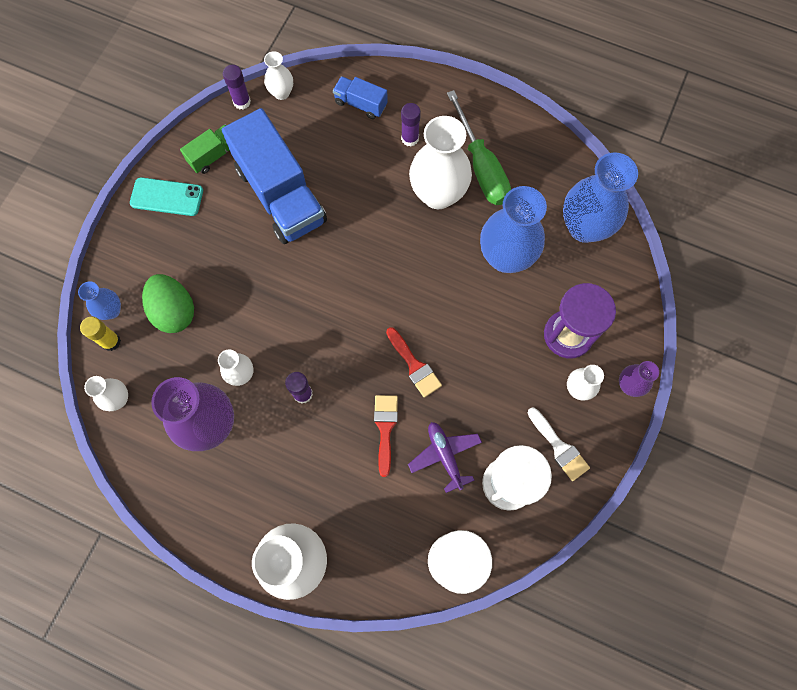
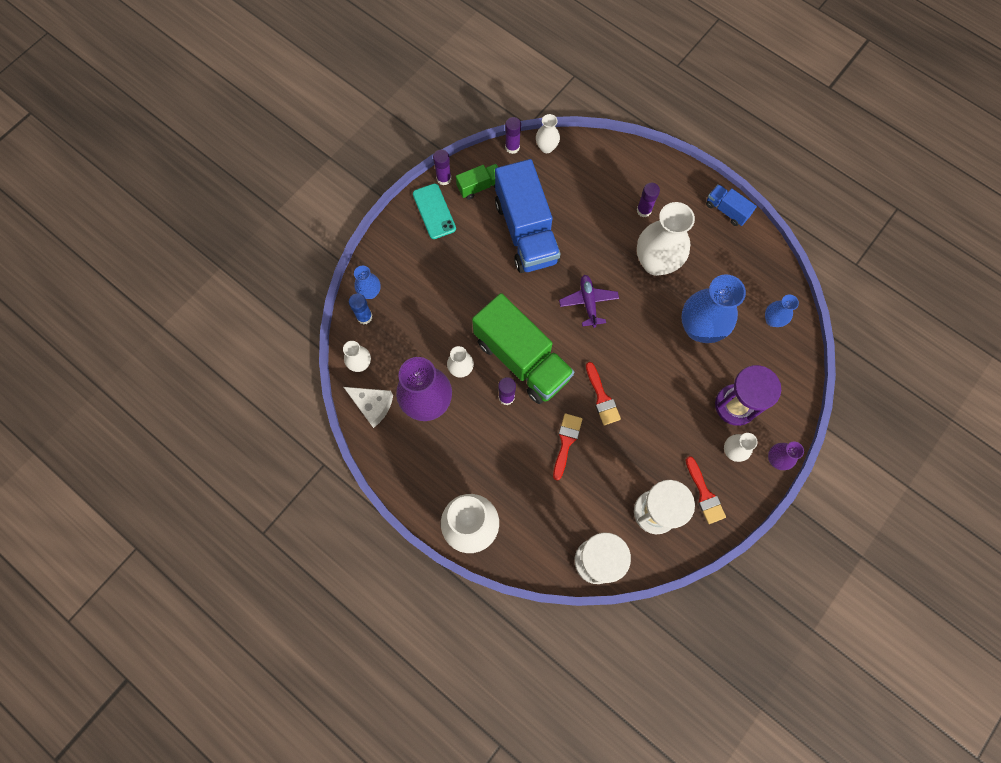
camera: 15 degrees right, 0 degrees up
(111, 341) = (364, 317): yellow glue stick -> blue glue stick
(144, 446) = (372, 405): none -> white cheese
(167, 197) = (434, 211): turquoise phone -> turquoise phone turned 45 degrees clockwise
(170, 156) = (444, 178): none -> purple glue stick
(174, 311) = (419, 305): green egg -> none
(310, 344) = (522, 359): none -> green truck
(360, 104) = (610, 172): blue truck -> blue truck (726, 210)
(445, 455) = (609, 476): purple plane -> purple plane (588, 302)
(481, 166) = (697, 248): green screwdriver -> none
(559, 447) = (704, 494): white brush -> red brush
(584, 227) = (772, 320): blue vase -> blue vase, size x0.50

